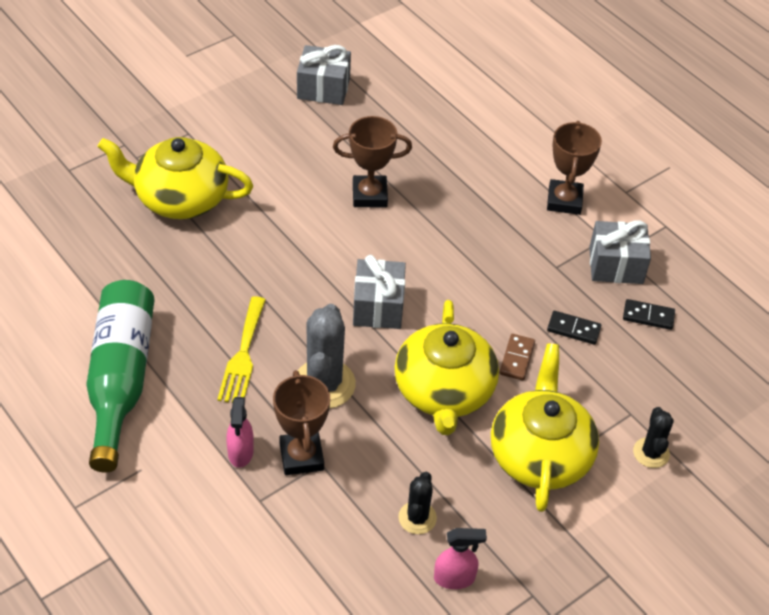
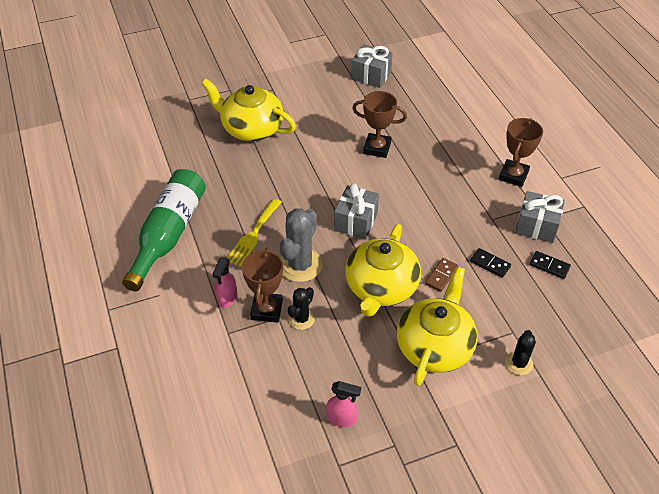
camera: 20 degrees right, 0 degrees up
(417, 518) = (331, 370): black cactus -> black cactus (301, 319)

